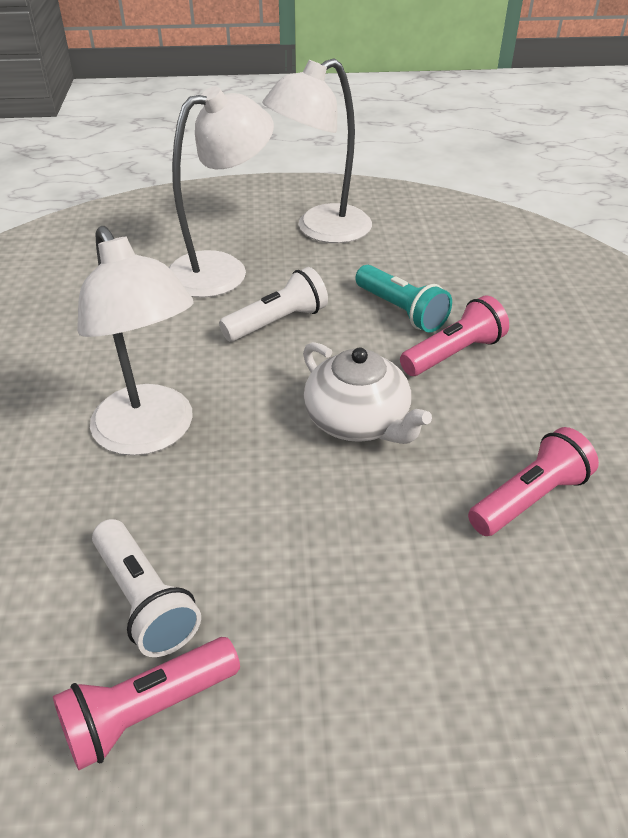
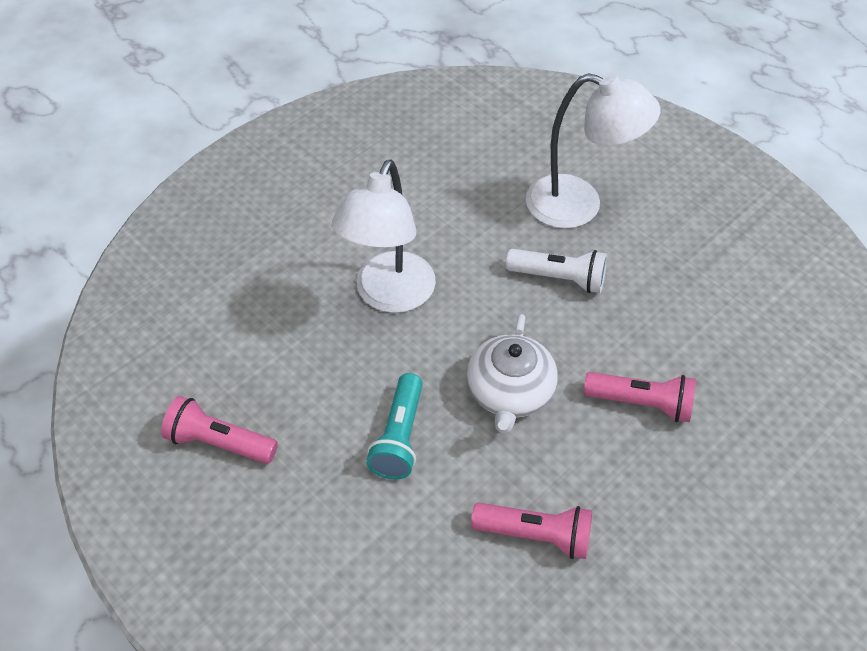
camera: 50 degrees right, 10 degrees up
(145, 600) = (278, 389): white flashlight -> none
(321, 230) = (699, 223): white lamp -> none
(401, 311) = (655, 340): turquoise flashlight -> turquoise flashlight (399, 437)

